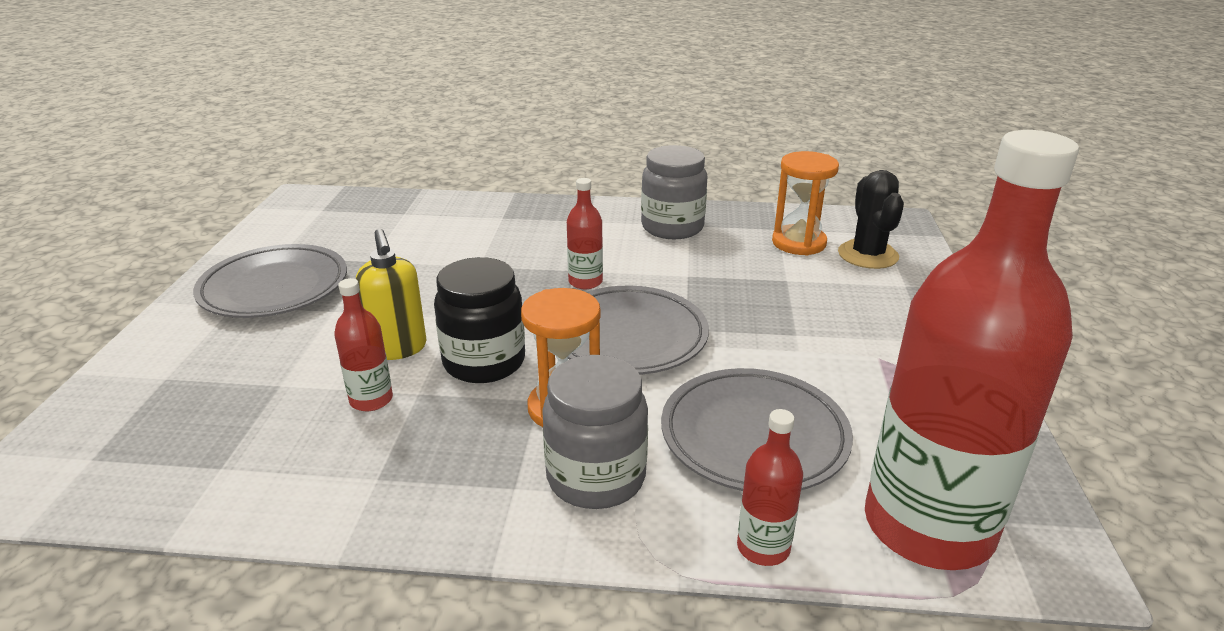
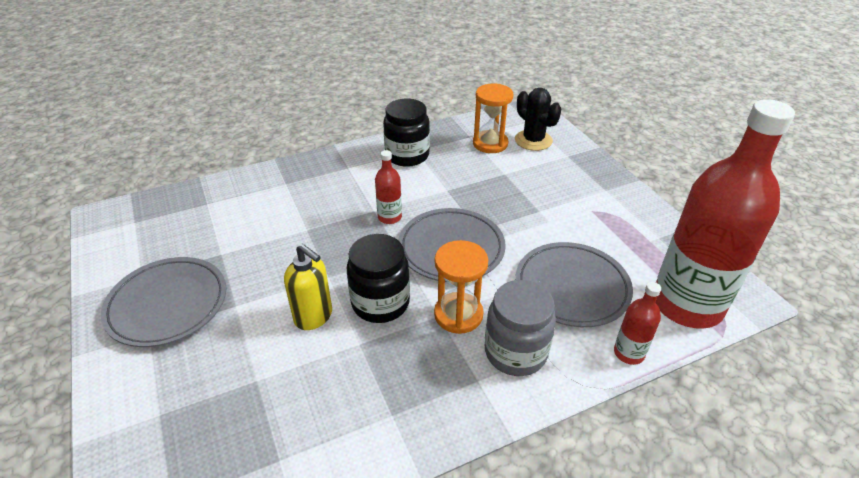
camera: 30 degrees left, 10 degrees up
(371, 400) = (333, 362): red bottle -> none
(672, 227) = (407, 155): grey jar -> black jar

